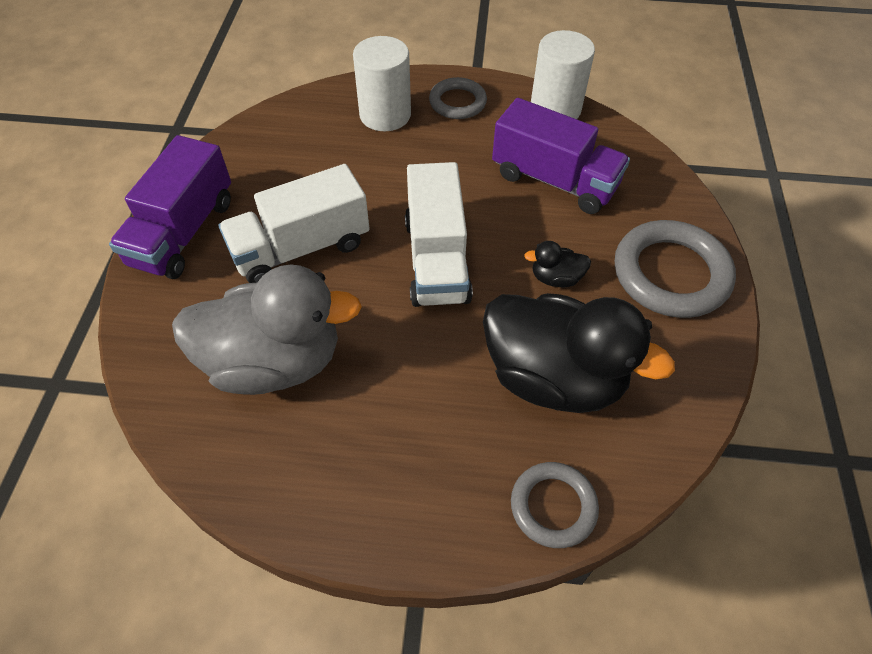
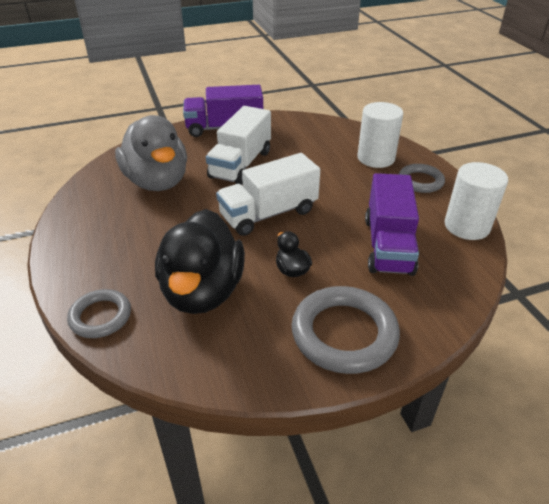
camera: 65 degrees right, 15 degrees down
(301, 248) = (240, 164): white truck -> white truck turned 105 degrees counterclockwise

